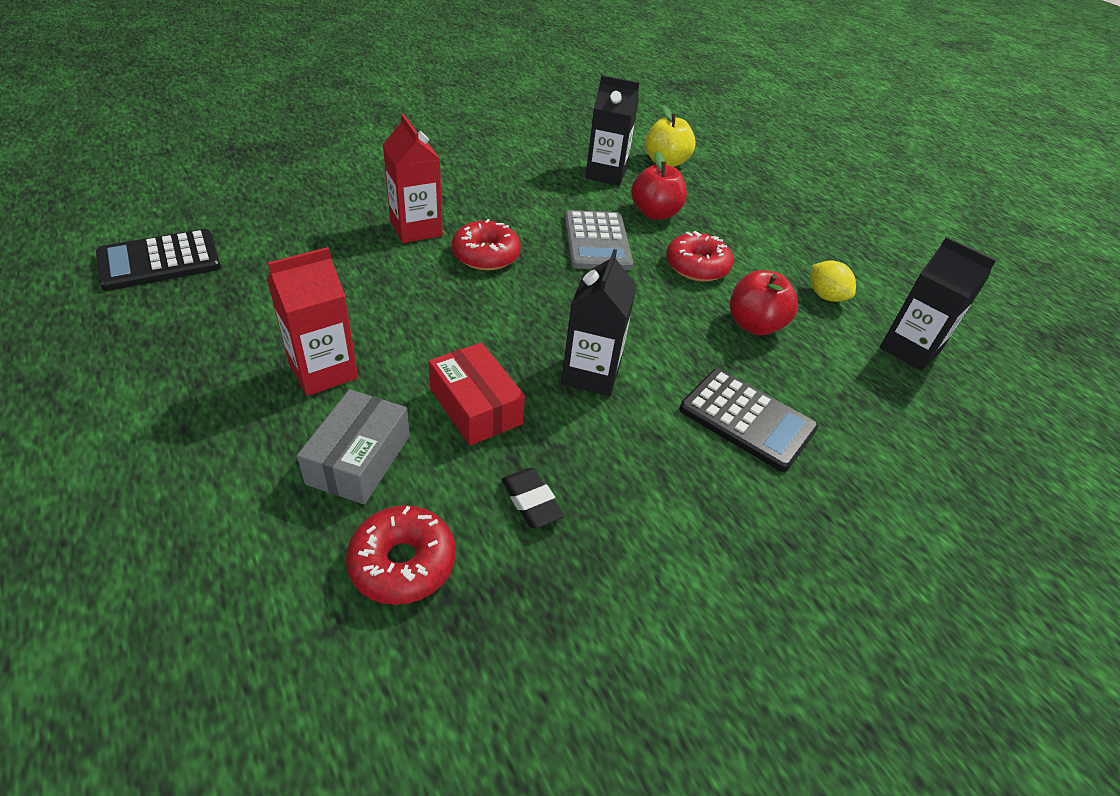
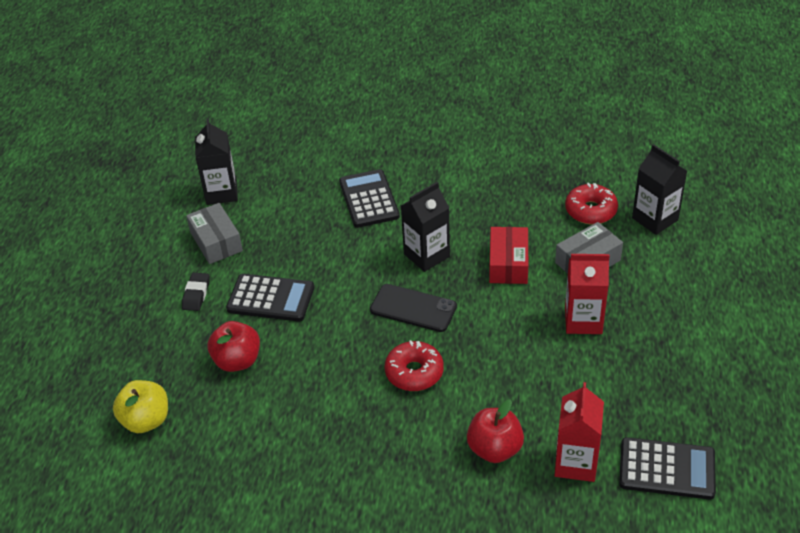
camera: 135 degrees left, 0 degrees up
(416, 229) = (448, 424): red carton -> red carton (576, 463)
(531, 501) = (515, 210): black eraser -> black eraser (196, 294)
(545, 309) = (413, 308): none -> black phone
(597, 241) = (317, 351): grey calculator -> none
(606, 174) = (222, 427): black carton -> black carton (655, 219)
(697, 266) = (270, 298): red donut -> black calculator
(754, 325) = (291, 243): red apple -> red apple (494, 449)
(825, 296) = (216, 242): yellow lemon -> grey box

